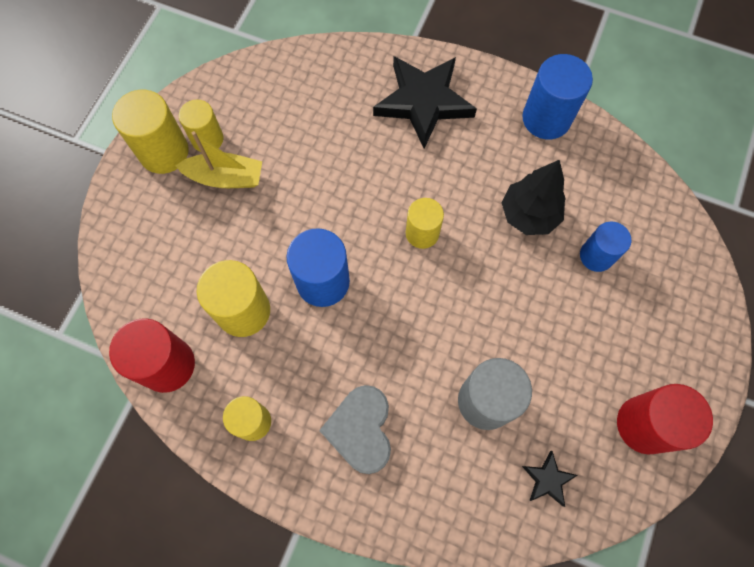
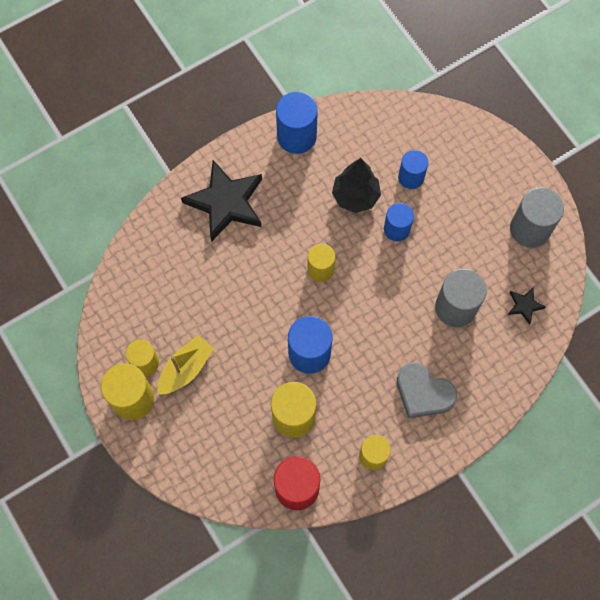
camera: 55 degrees left, 0 degrees up
(526, 279) = (396, 229): none -> blue cylinder
(644, 425) = (529, 229): red cylinder -> grey cylinder

